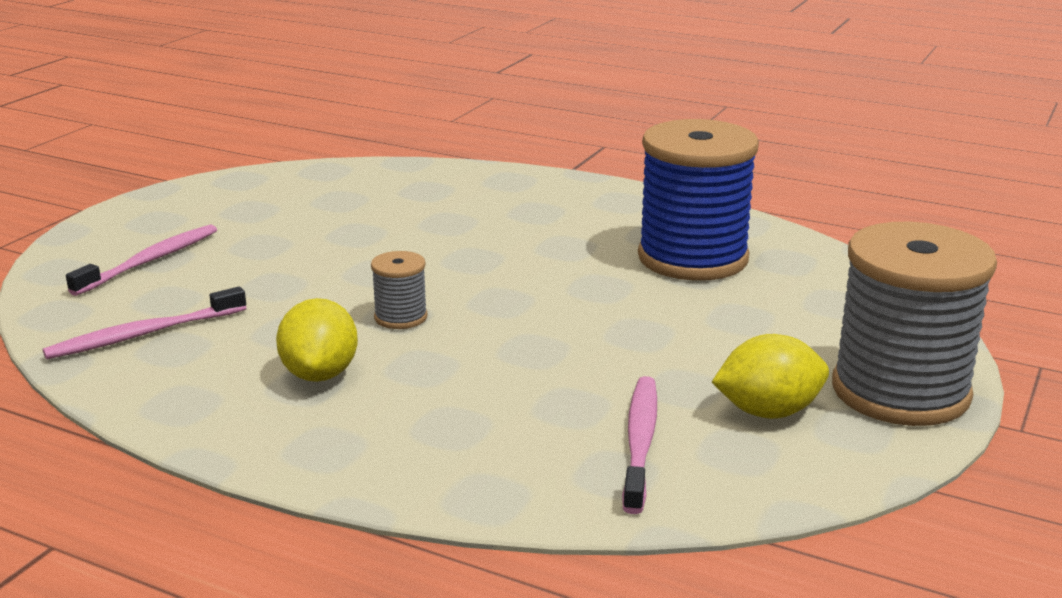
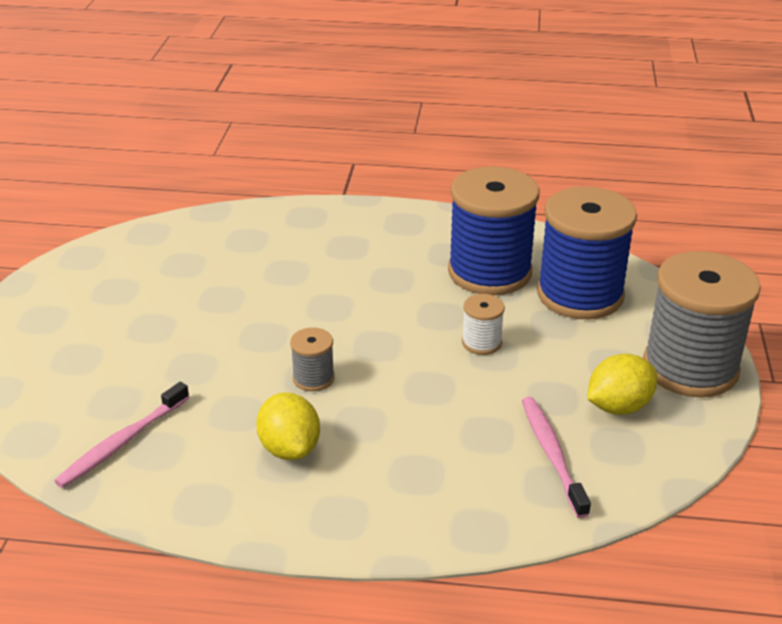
camera: 20 degrees left, 10 degrees up
(150, 261) = (70, 364): pink toothbrush -> none
(631, 320) = (481, 342): none -> white spool
(796, 296) = (580, 294): none -> blue spool

